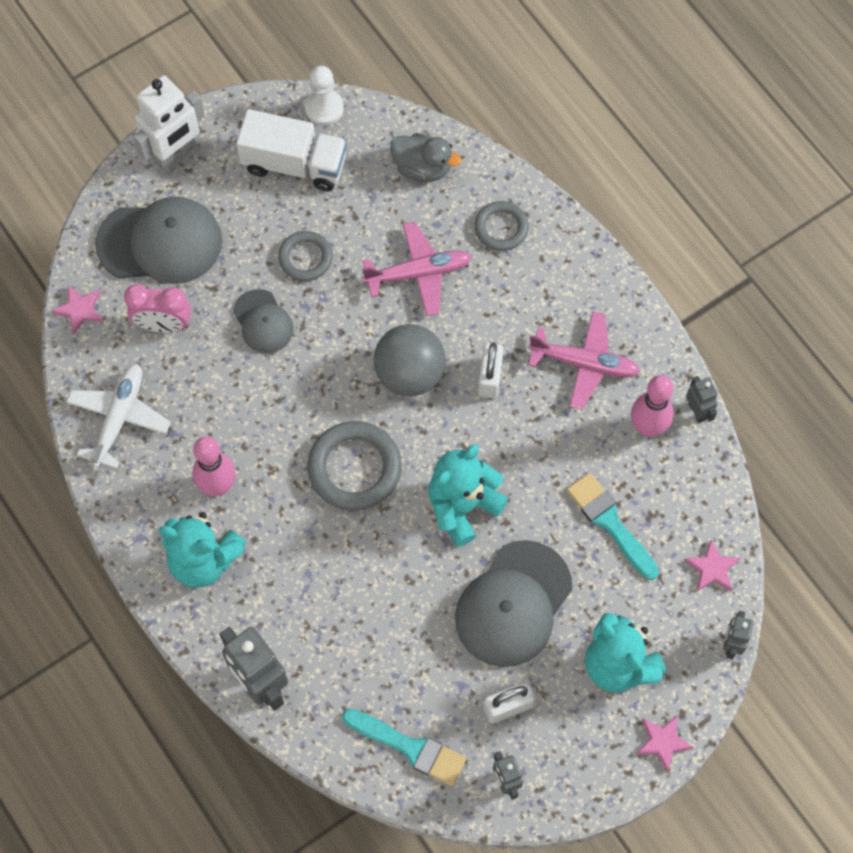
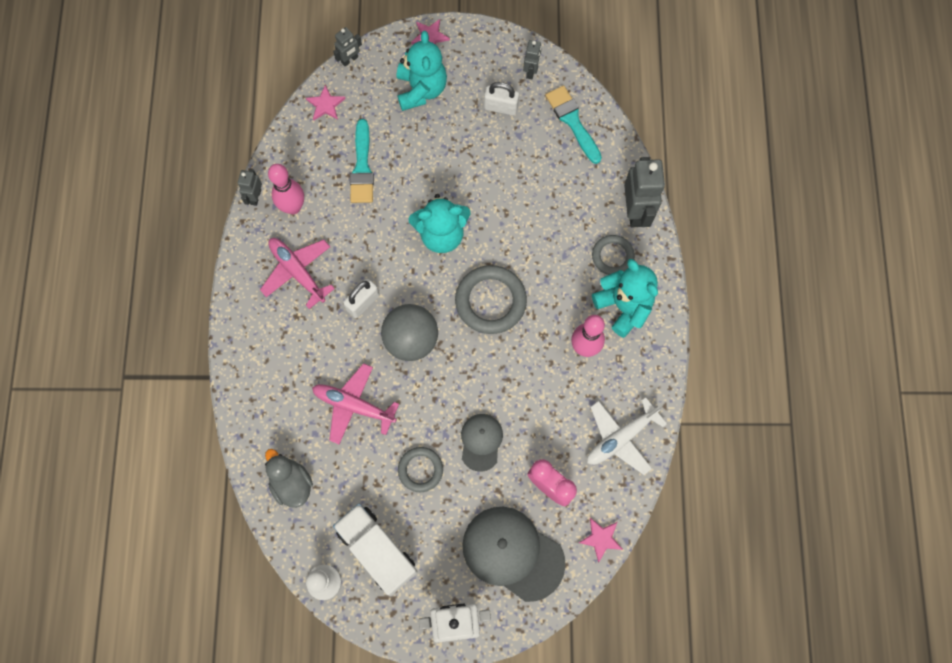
camera: 145 degrees left, 5 degrees up
(501, 228) = (275, 400): grey ring -> grey ring (612, 256)
(513, 604) = (455, 159): grey cap -> none

